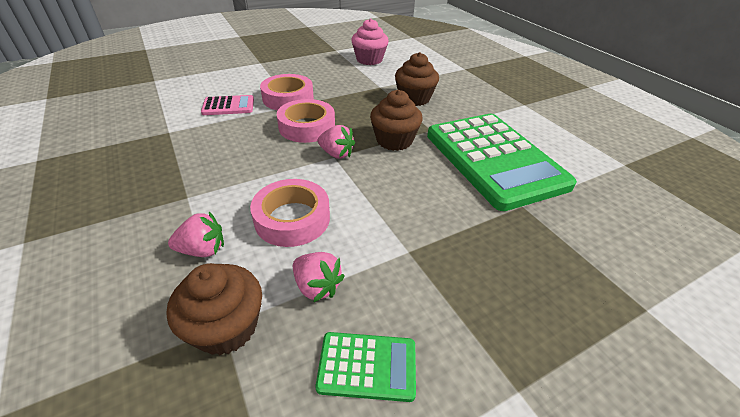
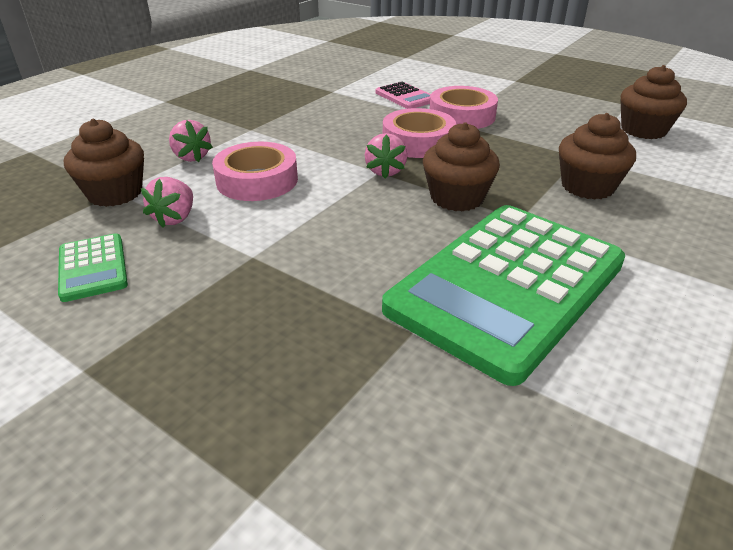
camera: 65 degrees right, 5 degrees down
(369, 60) = (643, 130): pink cupcake -> brown cupcake

